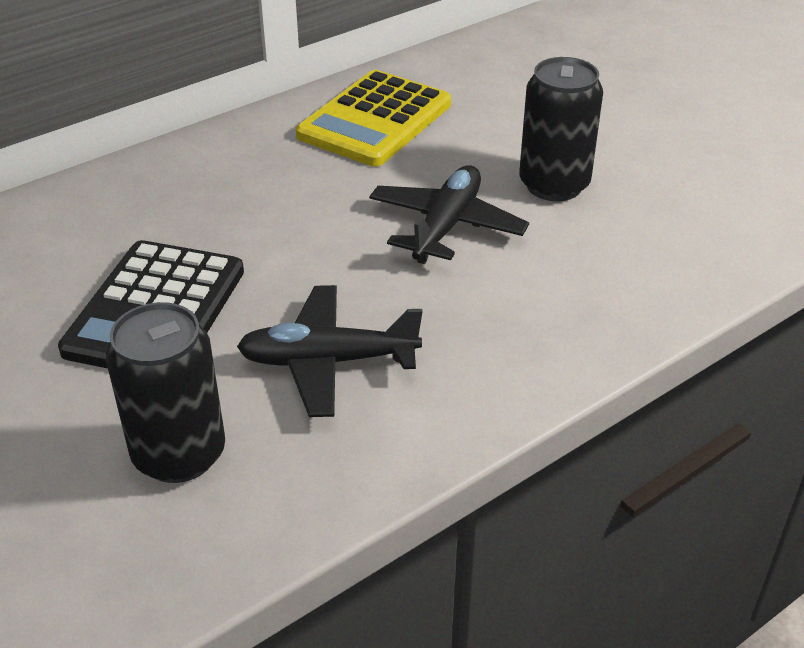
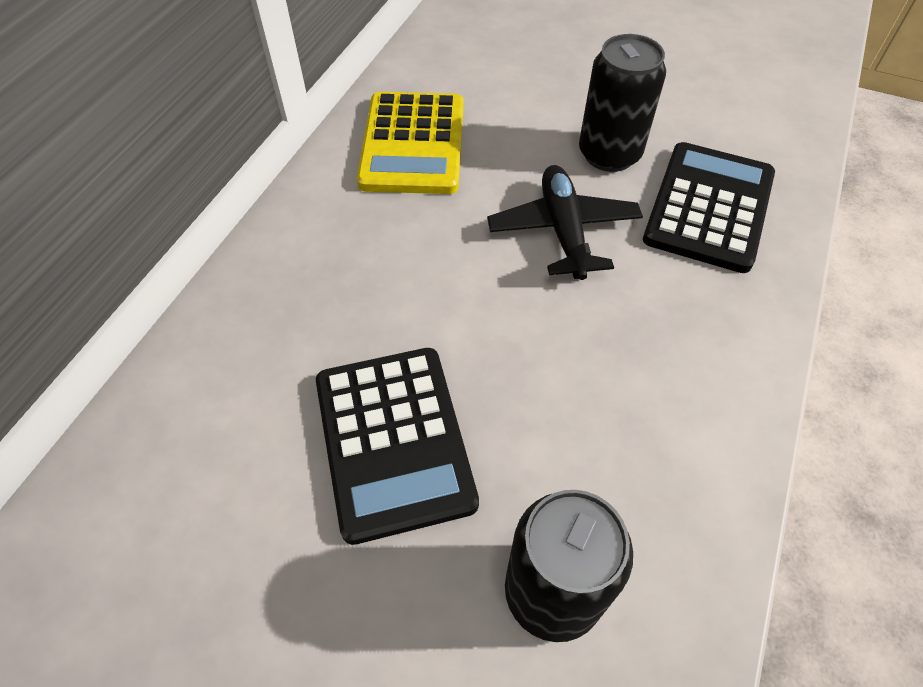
camera: 30 degrees left, 15 degrees up
(328, 361) = (590, 418): black plane -> none
(612, 258) = (709, 207): none -> black calculator

